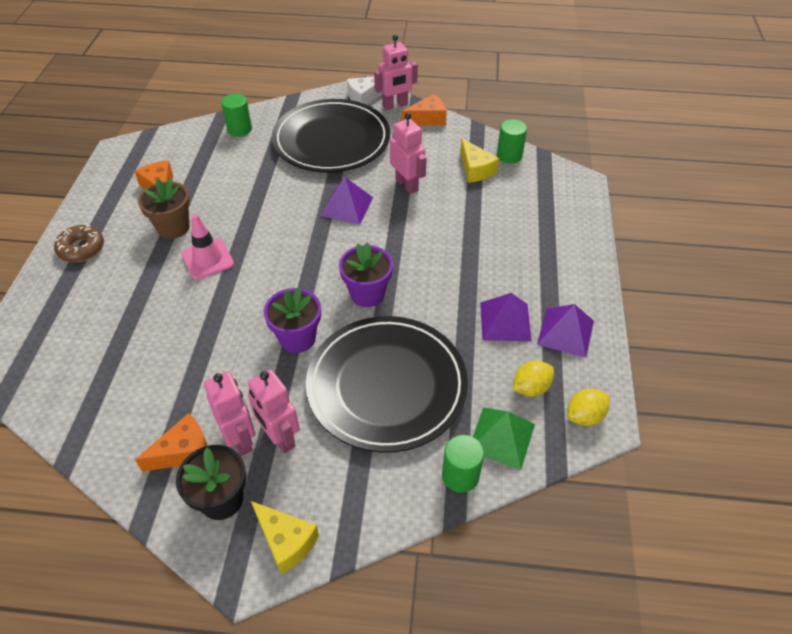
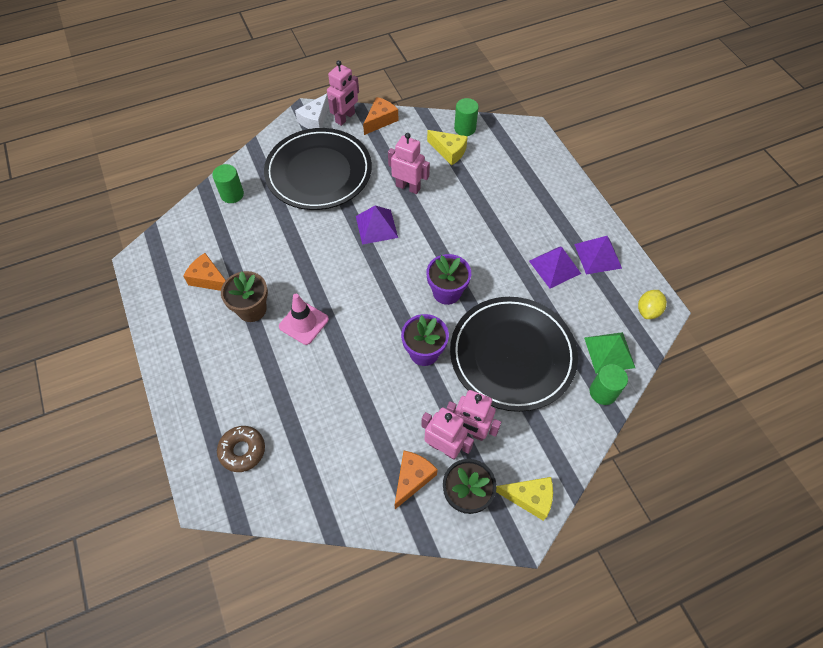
camera: 30 degrees left, 10 degrees up
(81, 248) = (189, 365): brown donut -> brown donut (242, 450)
(530, 388) = (603, 308): yellow lemon -> none

